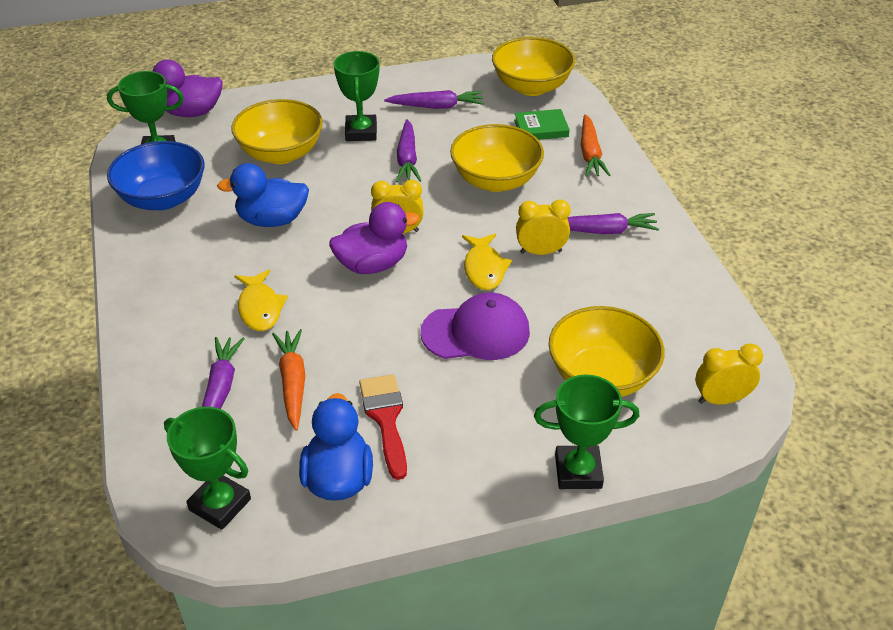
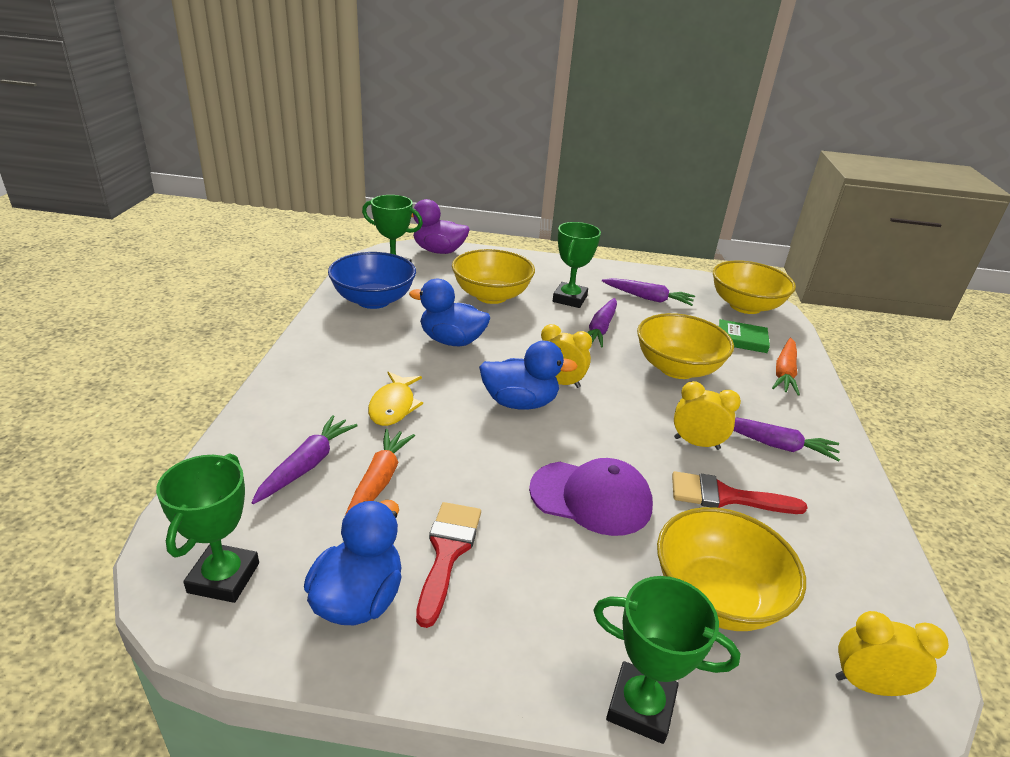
camera: 20 degrees right, 10 degrees down
(220, 504) = (224, 578): green trophy -> green trophy turned 45 degrees clockwise
(372, 264) = (520, 402): purple duck -> blue duck
(484, 268) = (629, 440): yellow fish -> none
(580, 293) = (725, 496): none -> red brush

